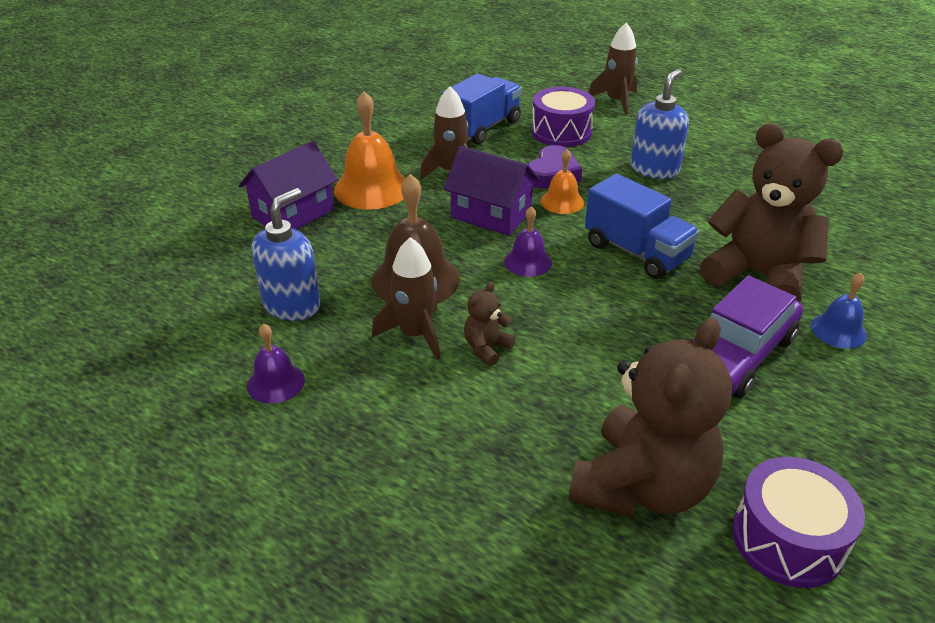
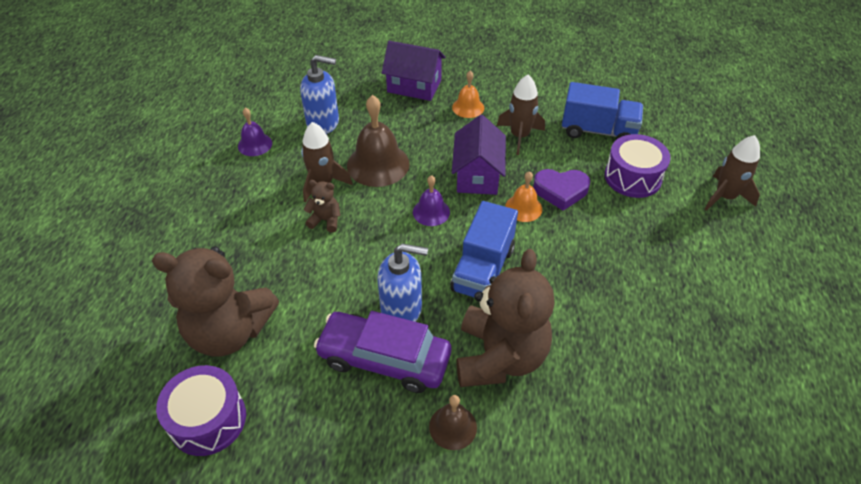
camera: 65 degrees right, 10 degrees up
(372, 188) = (468, 107): orange bell -> orange bell, size x0.56
(654, 169) = (620, 252): blue soap dispenser -> blue soap dispenser (402, 309)
(838, 330) = (453, 427): blue bell -> brown bell

